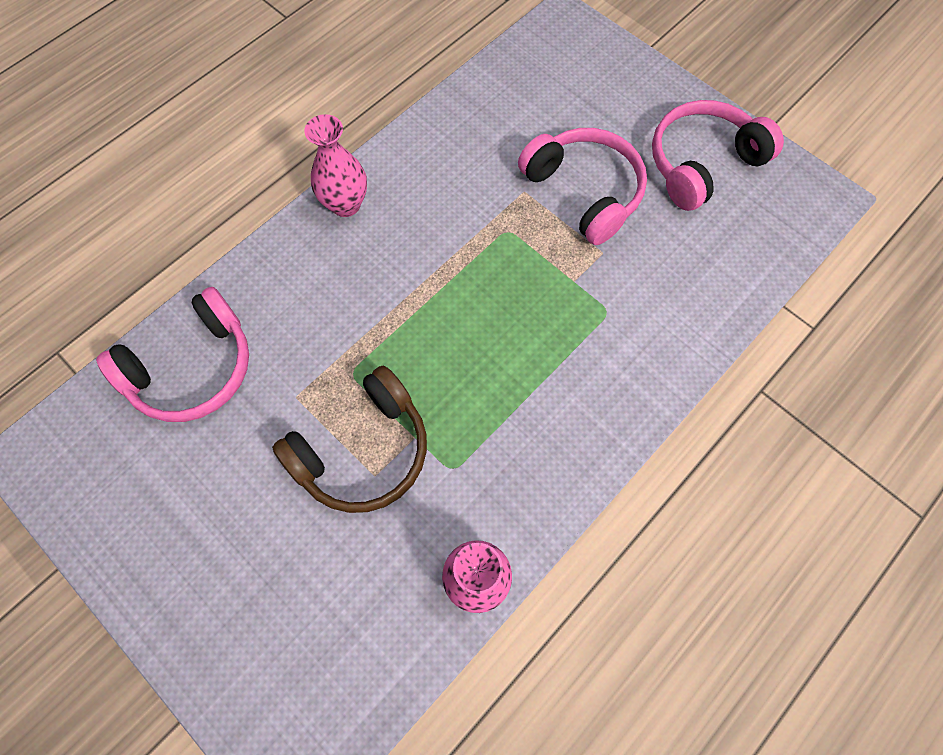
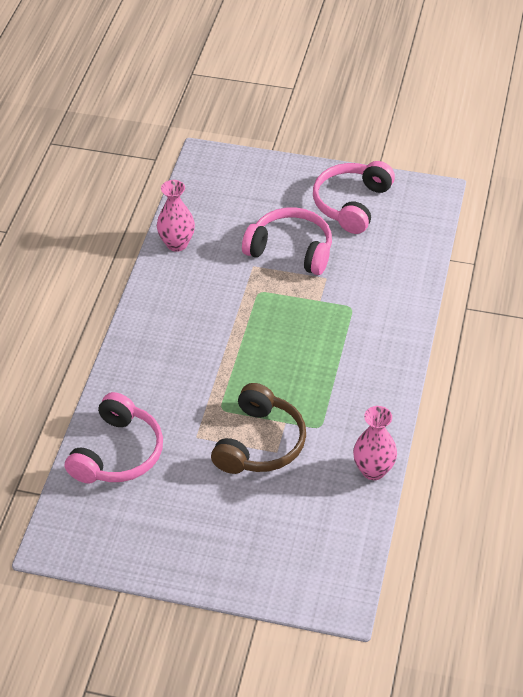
camera: 30 degrees left, 20 degrees down
(345, 204) = (143, 322): pink vase -> pink vase (177, 244)

